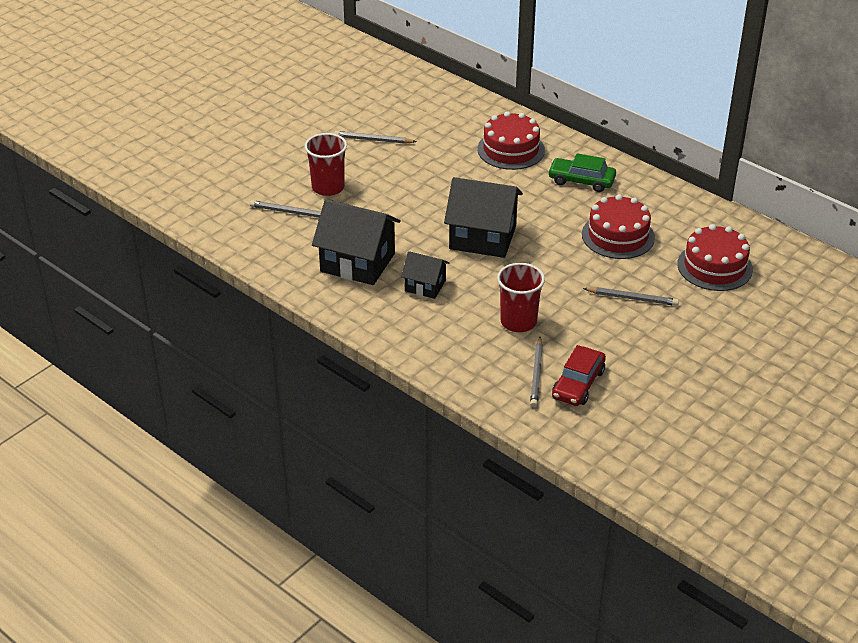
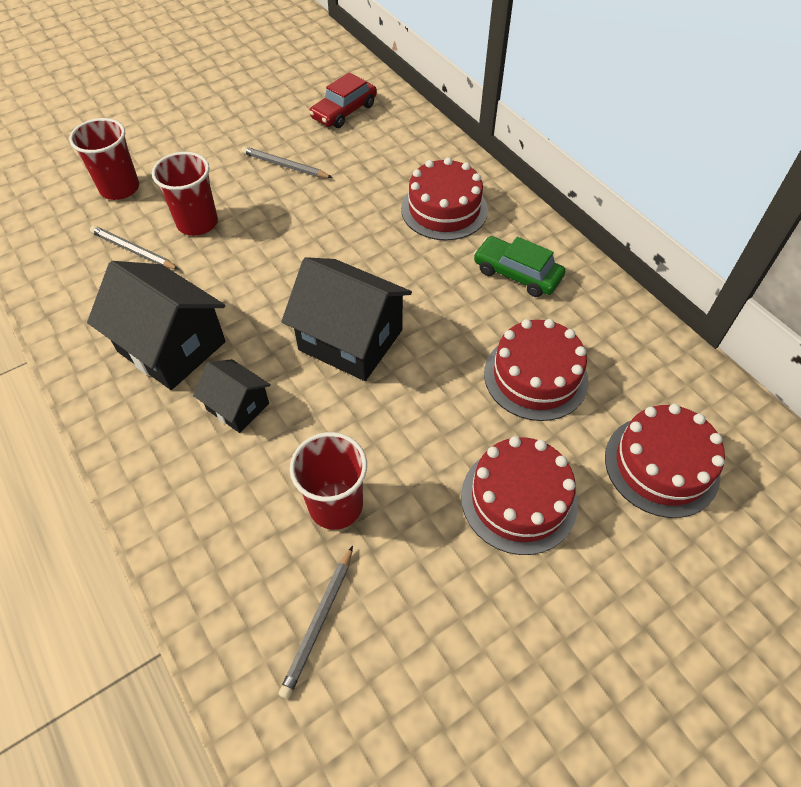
camera: 15 degrees right, 15 degrees up
(251, 175) = (119, 188): none -> red cup
(578, 384) = (374, 662): red car -> red car (344, 111)
(632, 298) = (519, 499): grey pencil -> red cake

